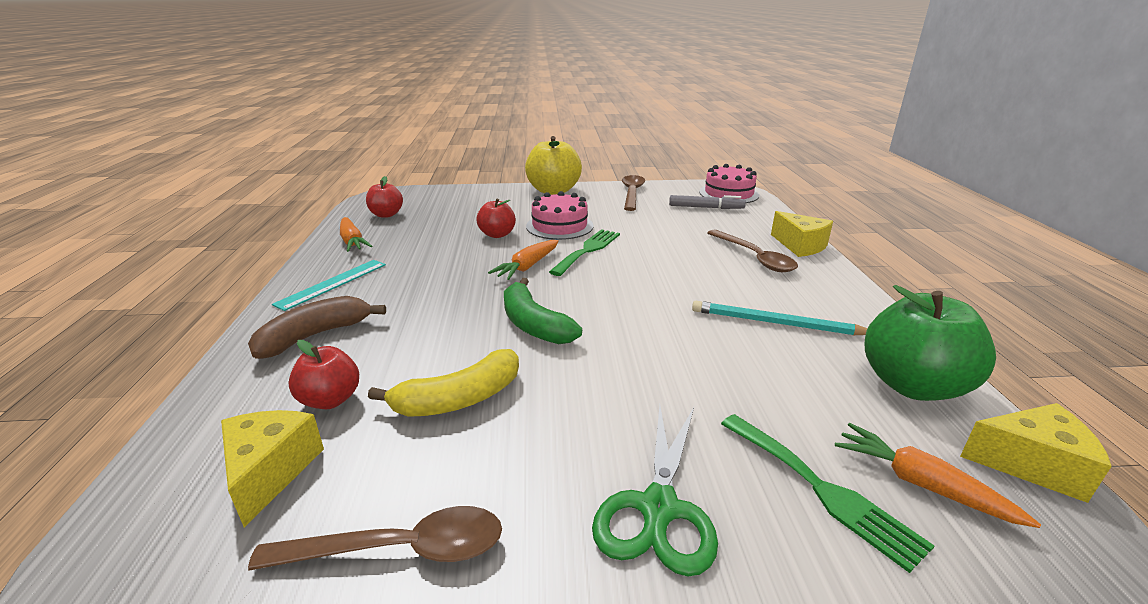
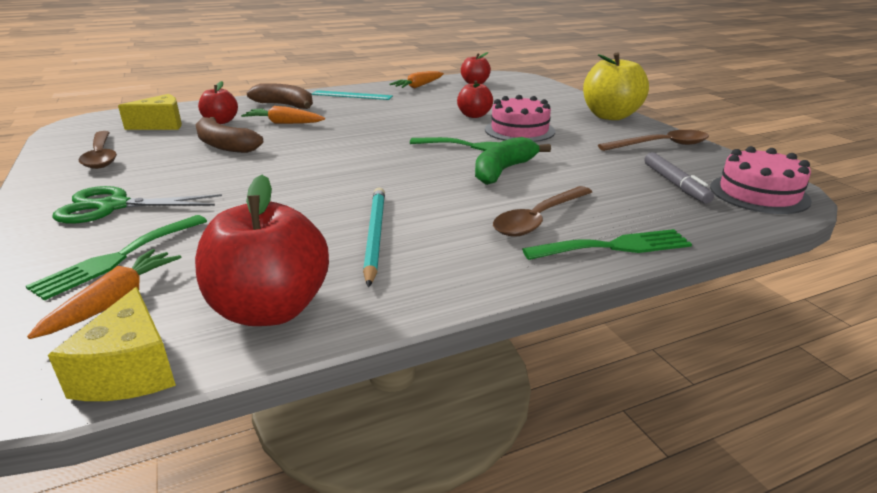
camera: 70 degrees right, 0 degrees up
(459, 399) = (224, 145): yellow banana -> brown banana
(527, 266) = (420, 133): orange carrot -> orange carrot (284, 123)
(534, 324) = (323, 148): green banana -> green banana (503, 171)
(800, 246) = (614, 246): yellow cheese -> green fork
(912, 385) = (270, 310): green apple -> red apple

